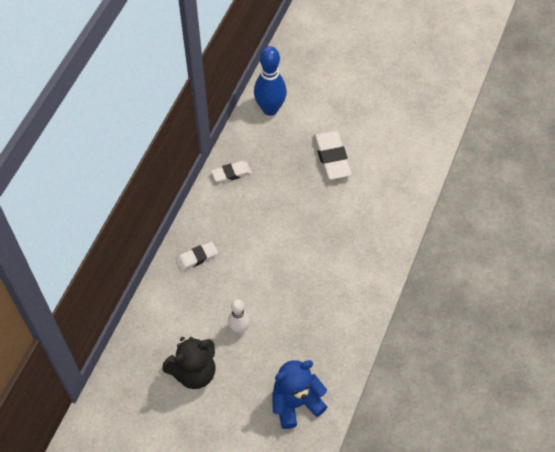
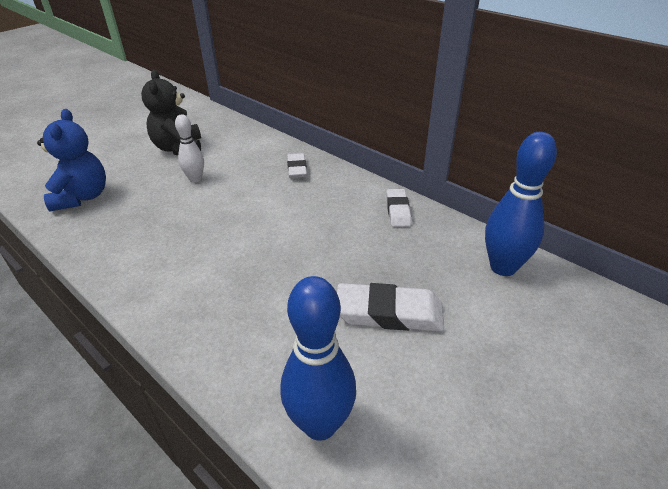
camera: 110 degrees right, 20 degrees down
(411, 168) = (320, 424): none -> blue bowling pin

